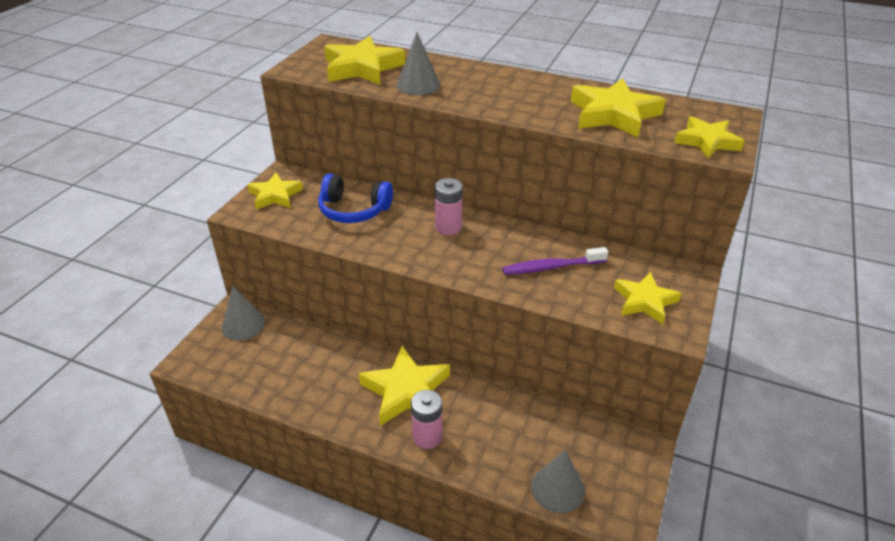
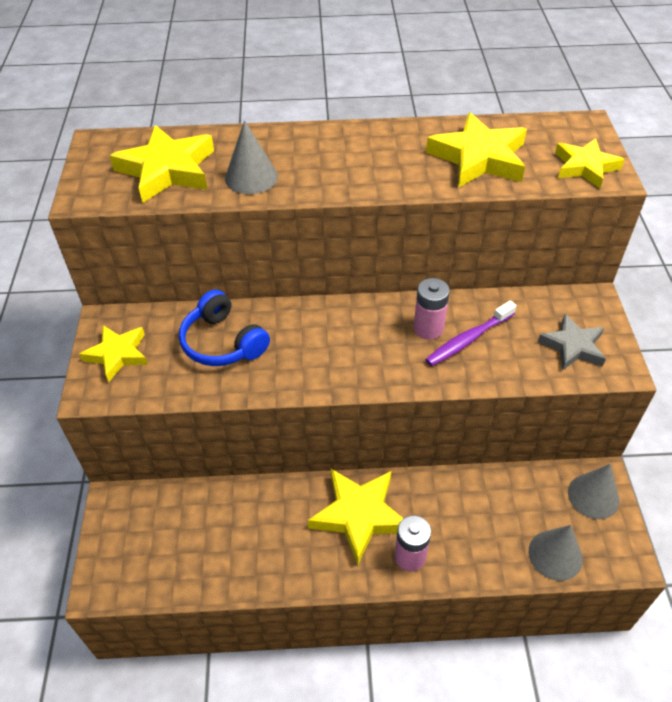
camera: 25 degrees left, 10 degrees up
(243, 325) = (135, 512): grey cone -> grey cone (593, 496)
(354, 210) = (223, 342): blue headphones -> blue headphones turned 60 degrees clockwise
(448, 227) = (338, 328): pink battery -> pink battery (428, 328)
(644, 301) = (573, 346): yellow star -> grey star

